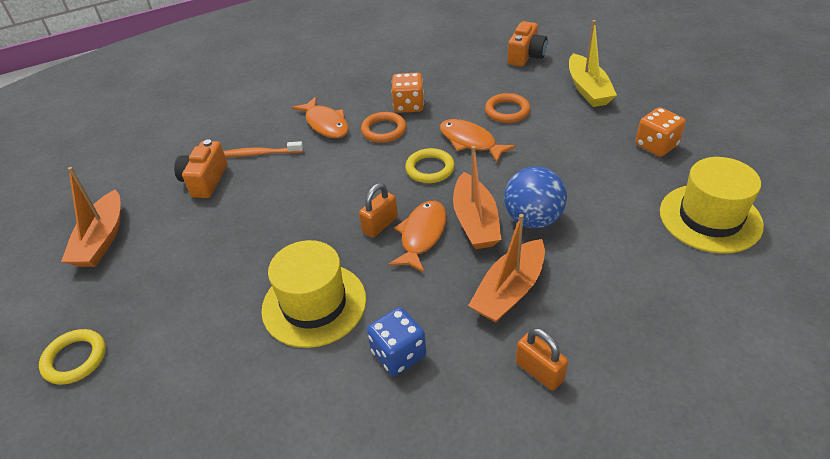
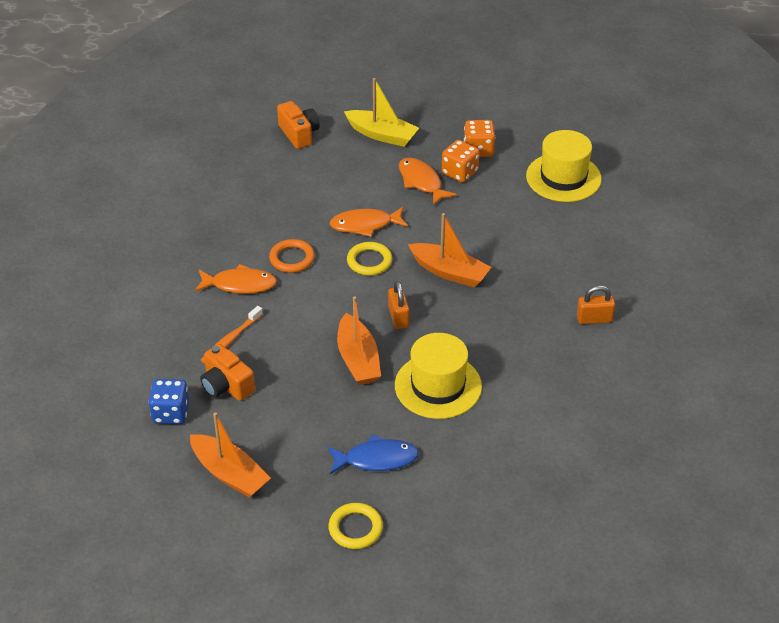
camera: 55 degrees left, 0 degrees up
(179, 319) = (377, 459): none -> blue fish
(398, 354) = (521, 368): blue dice -> blue dice (171, 413)
(408, 105) = (278, 229): orange dice -> orange dice (459, 172)
(422, 235) = (433, 303): orange fish -> orange fish (421, 182)
(507, 111) = (354, 186): orange ring -> none
(509, 291) = (525, 294): orange boat -> orange boat (358, 359)
(533, 219) = (478, 246): blue ball -> none

